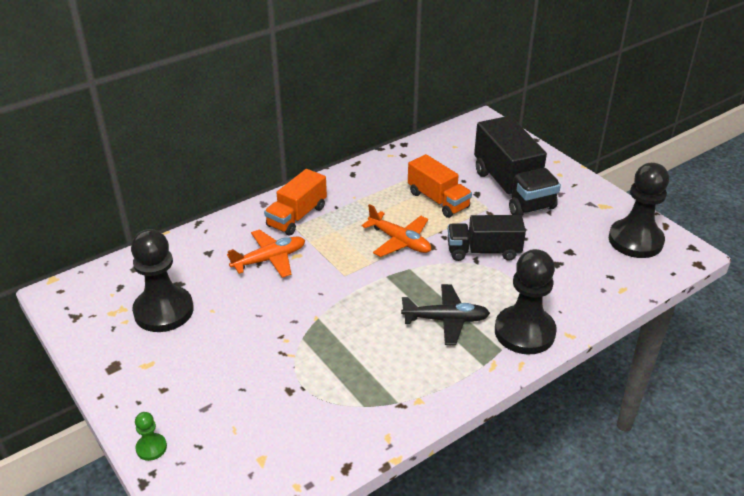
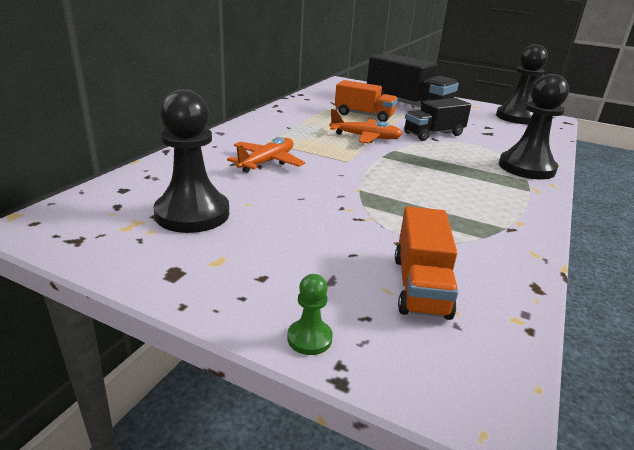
camera: 30 degrees left, 10 degrees down
(297, 216) = (261, 135): orange truck -> orange truck (420, 286)
(446, 320) = (463, 171): black plane -> none

